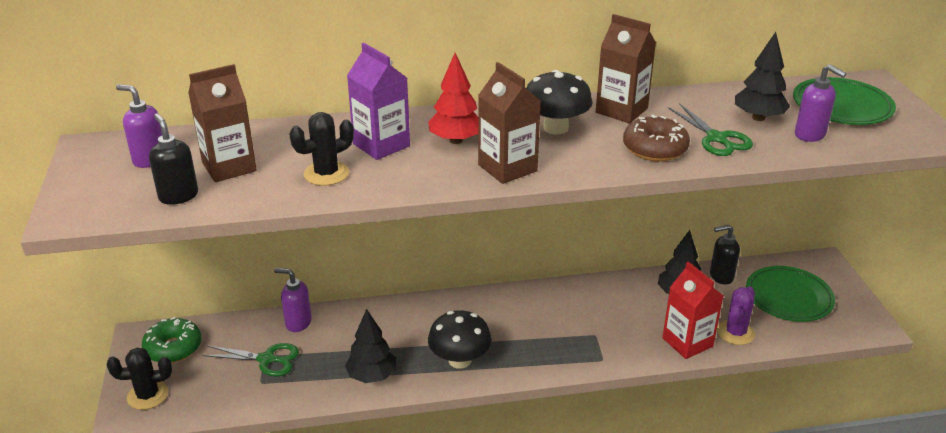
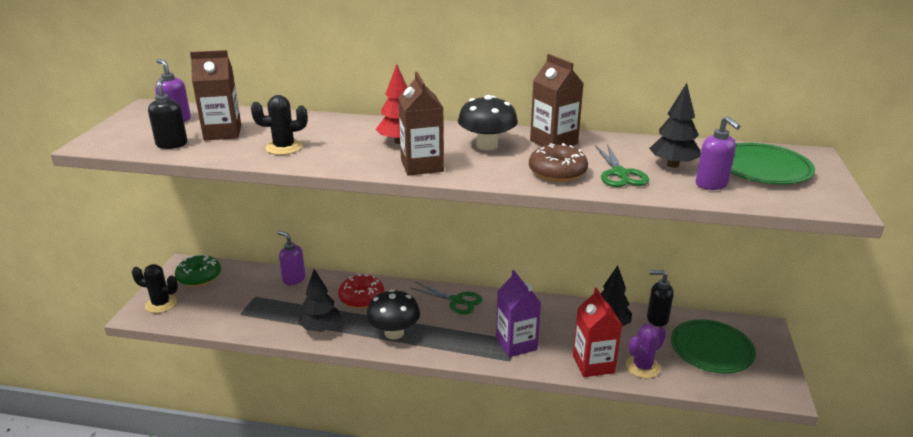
camera: 20 degrees right, 5 degrees down
(266, 359) = (255, 299): green scissors -> green scissors (456, 301)
(381, 145) = (341, 136): purple carton -> purple carton (516, 344)
(395, 327) = (361, 298): none -> red donut

